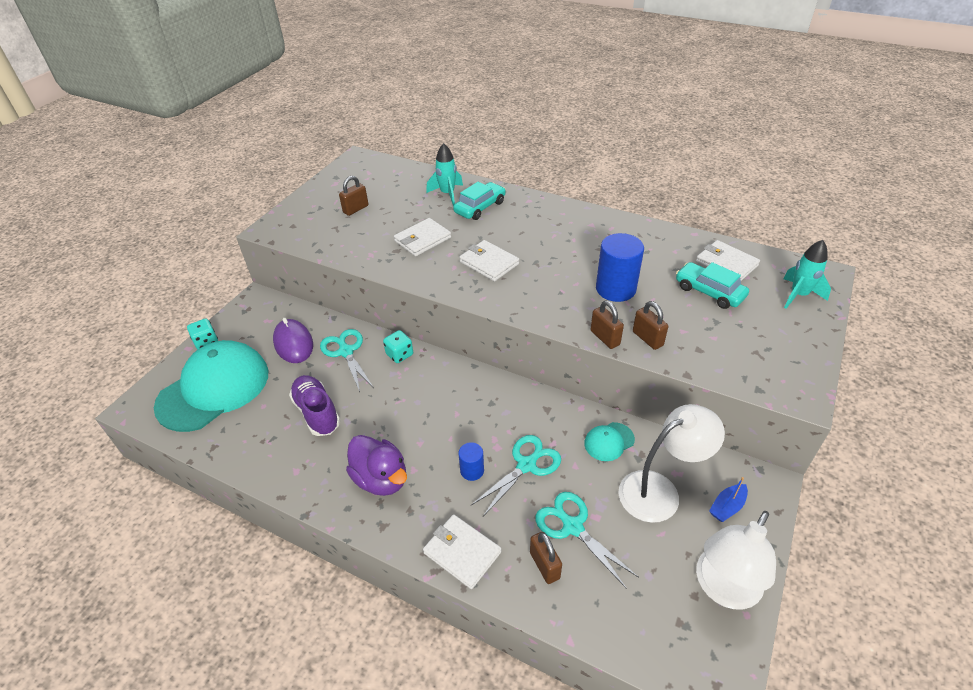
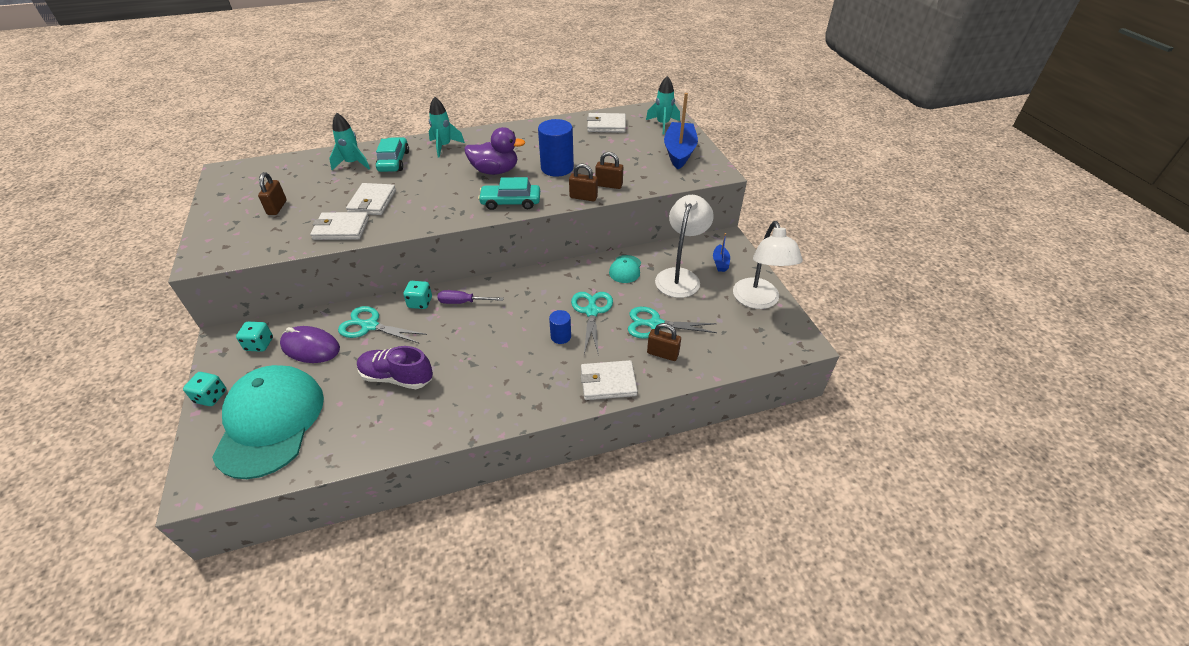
camera: 45 degrees left, 0 degrees up
(269, 318) = (259, 344): none -> turquoise dice
(381, 479) = (503, 382): purple duck -> purple duck (495, 171)
(430, 377) = (463, 302): none -> purple screwdriver
(489, 263) = (448, 192): white wallet -> white wallet (341, 229)
(536, 212) = (444, 146): none -> turquoise rocket
(709, 292) = (614, 144): turquoise car -> turquoise car (510, 202)
(779, 342) = (679, 152): none -> blue boat

